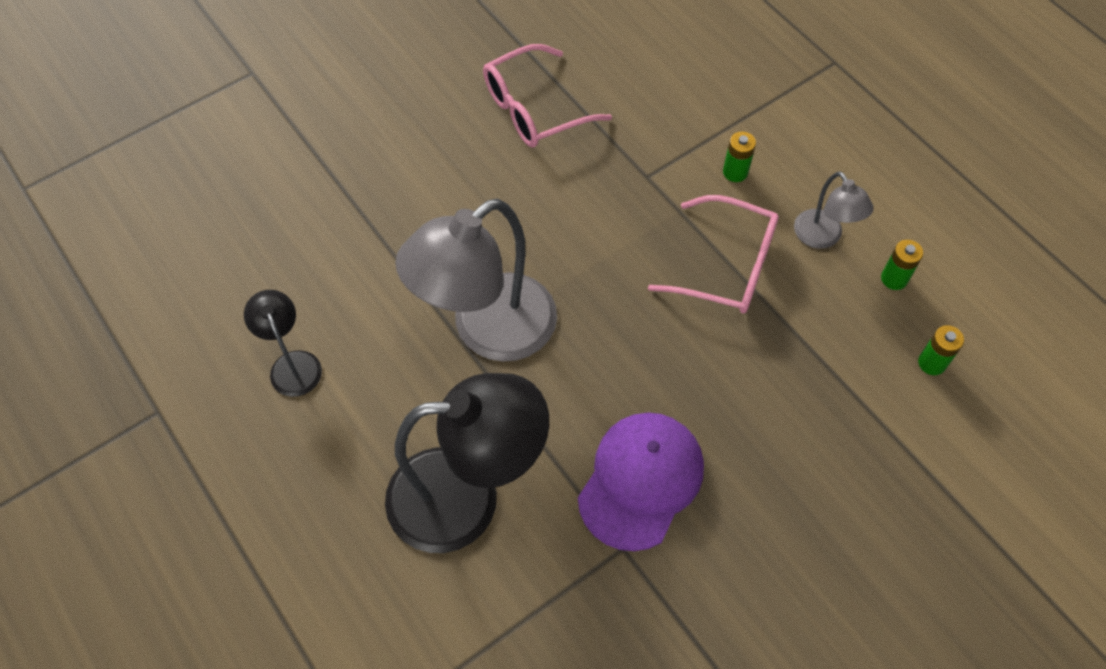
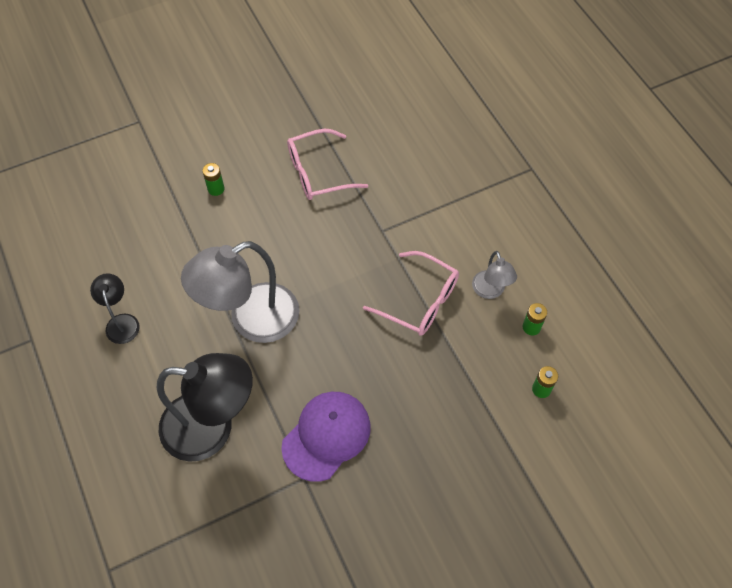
camera: 10 degrees right, 0 degrees up
(735, 172) = (442, 236): green battery -> green battery (216, 189)

